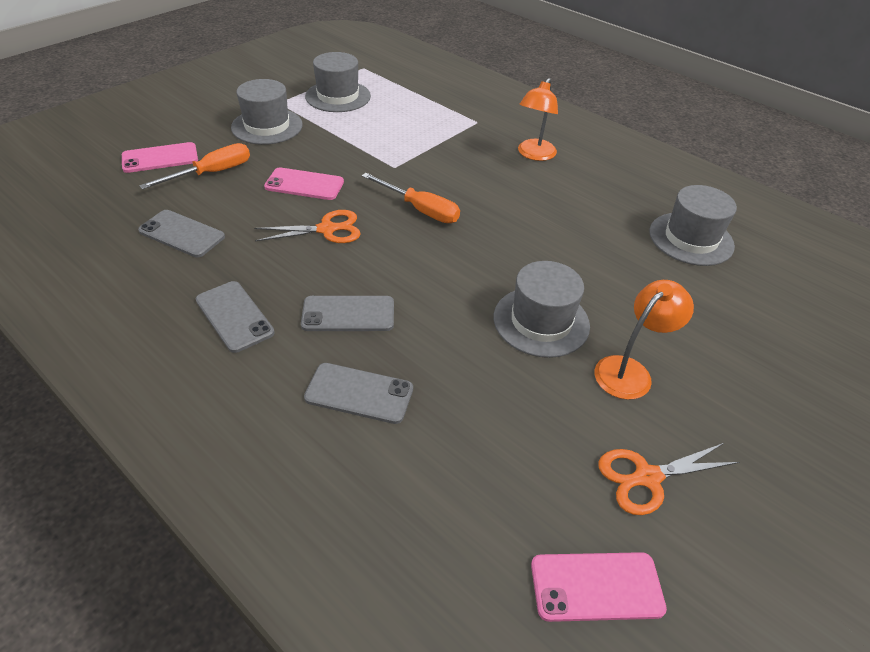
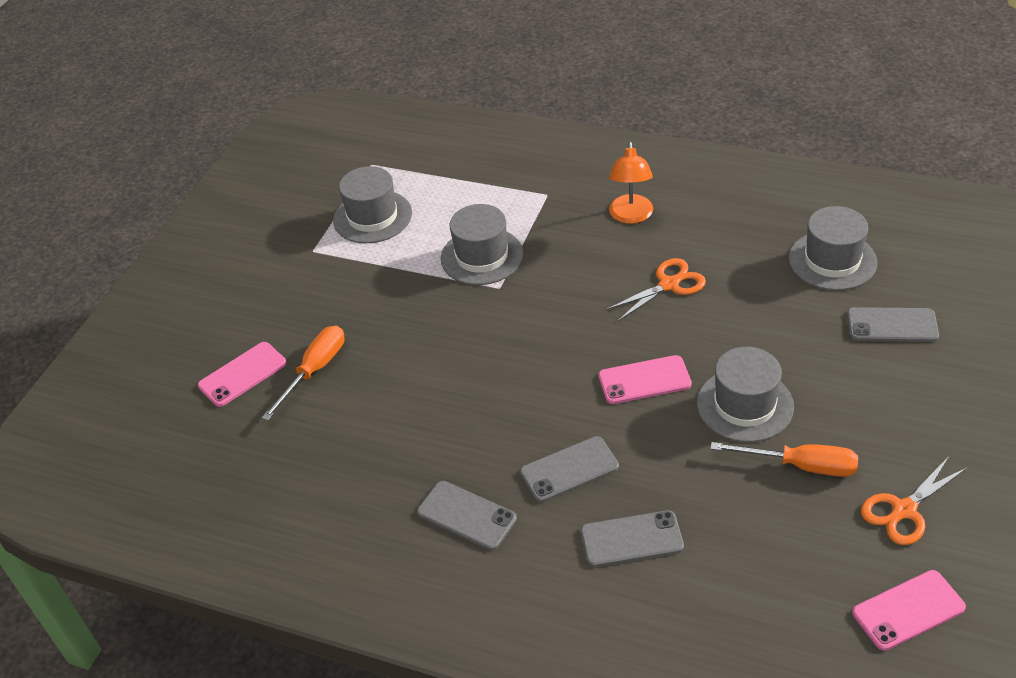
camera: 15 degrees left, 0 degrees up
(181, 234) = (343, 453): grey phone -> grey phone (892, 325)
(267, 126) = (325, 288): grey hat -> grey hat (482, 256)
(304, 184) = (422, 346): pink phone -> pink phone (644, 380)
(327, 229) = (484, 389): orange scissors -> orange scissors (669, 285)
(420, 210) = (560, 329): orange screwdriver -> orange screwdriver (801, 466)
(630, 371) = (845, 421): orange lamp -> none

